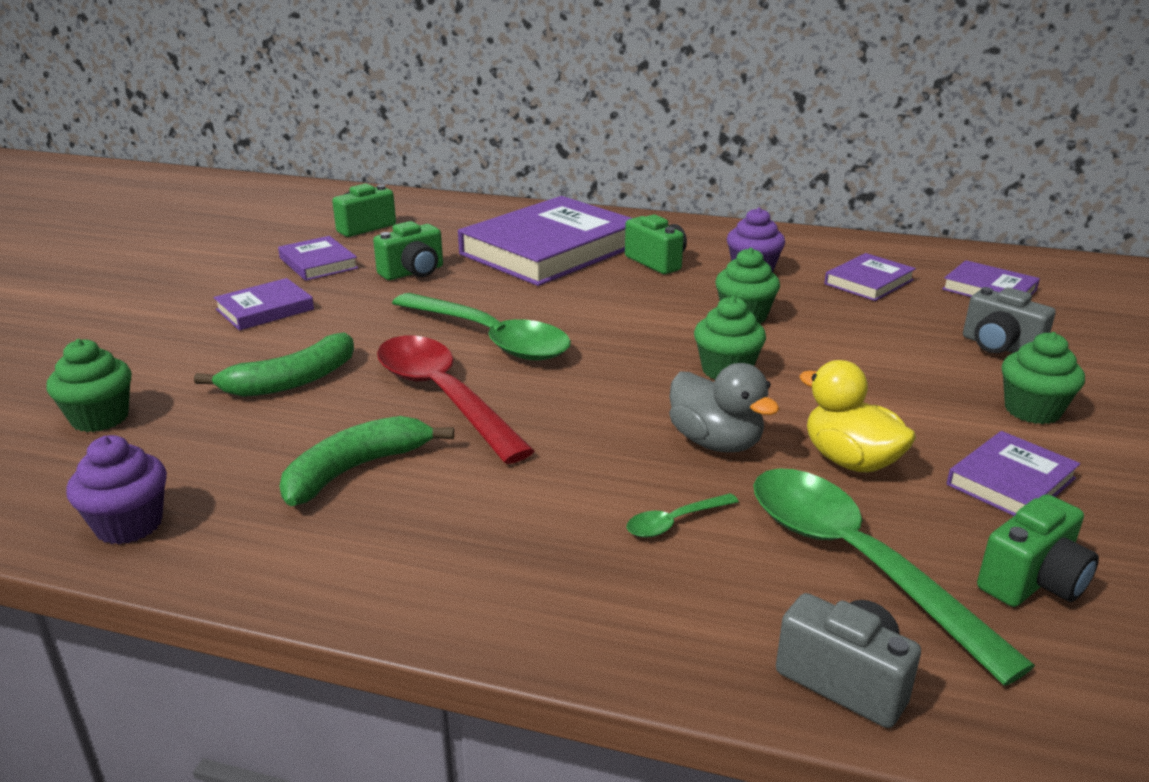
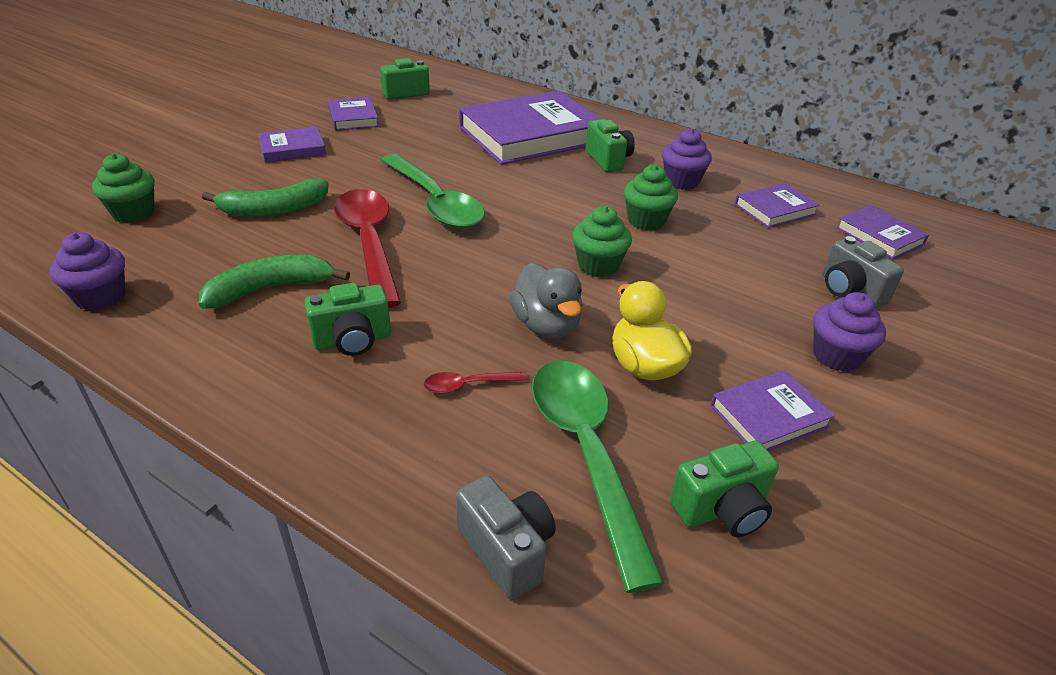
camera: 15 degrees right, 10 degrees up
(413, 272) = (415, 137): green camera -> green camera (352, 340)
(675, 522) = (468, 385): green spoon -> red spoon
(1032, 410) = (836, 356): green cupcake -> purple cupcake

